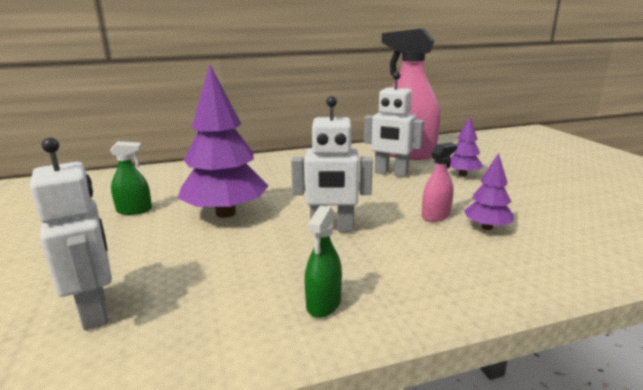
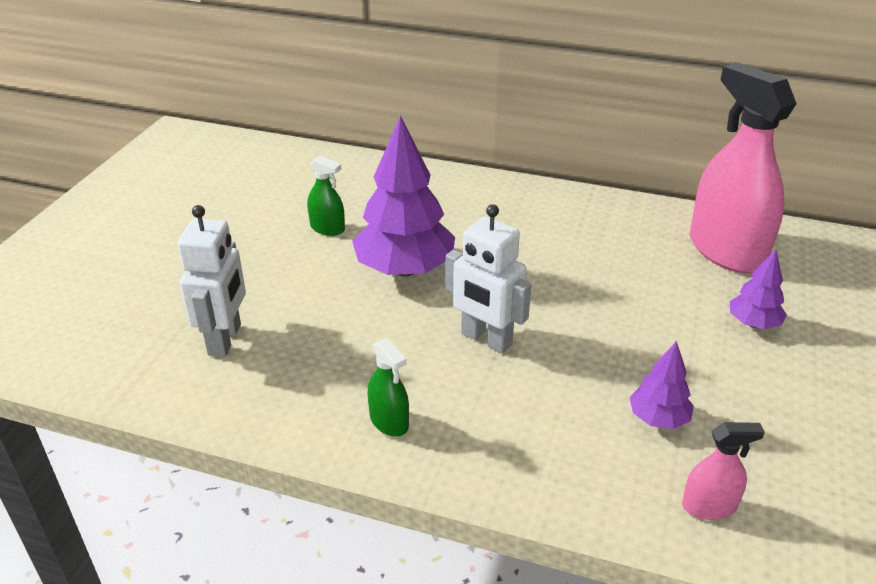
camera: 35 degrees right, 15 degrees up
(323, 303) = (389, 421): green spray bottle -> green spray bottle turned 90 degrees counterclockwise
(391, 173) = (655, 281): white robot -> none
(436, 216) = (621, 374): pink spray bottle -> pink spray bottle (709, 506)

